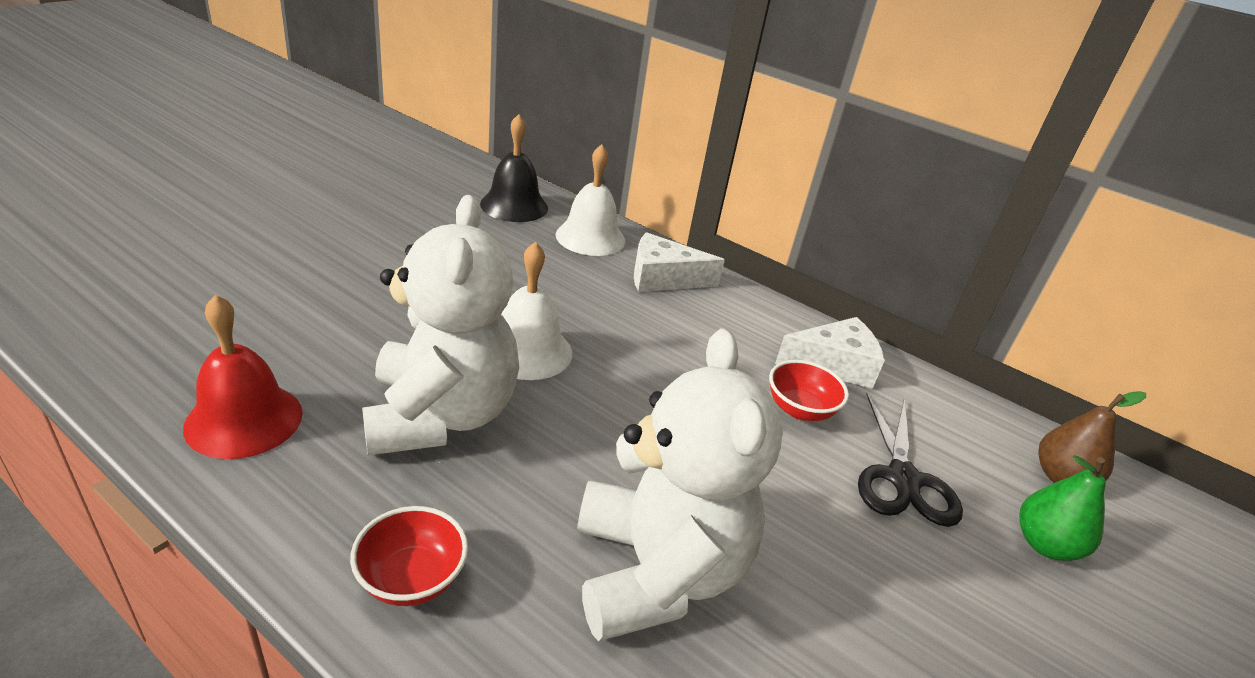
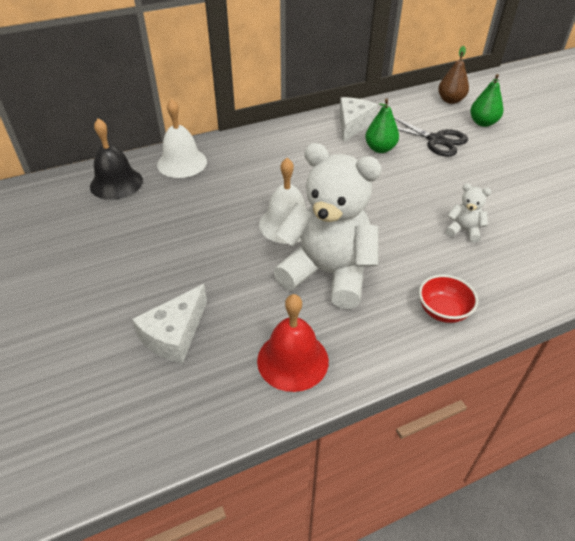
camera: 55 degrees left, 10 degrees up
(656, 571) = (463, 230): white teddy bear -> white teddy bear, size x0.41
(663, 278) = (245, 150): white cheese -> white cheese (174, 334)
(799, 409) = (380, 149): red bowl -> green pear

